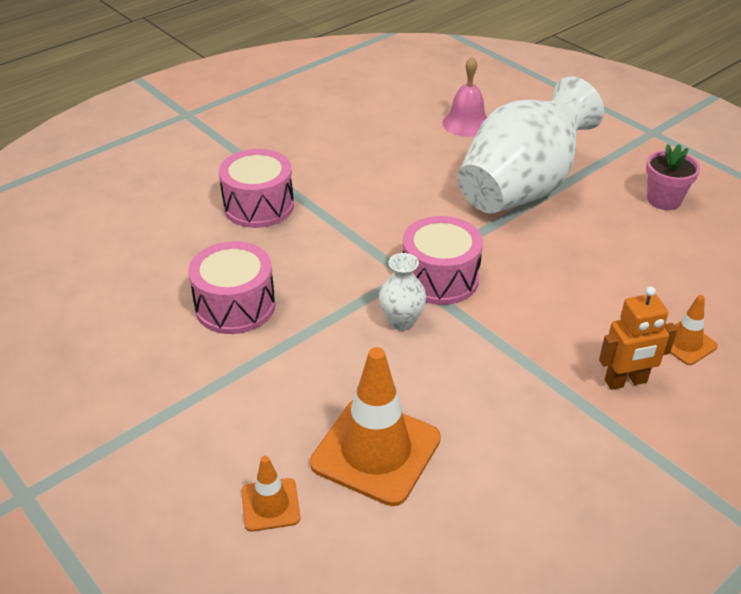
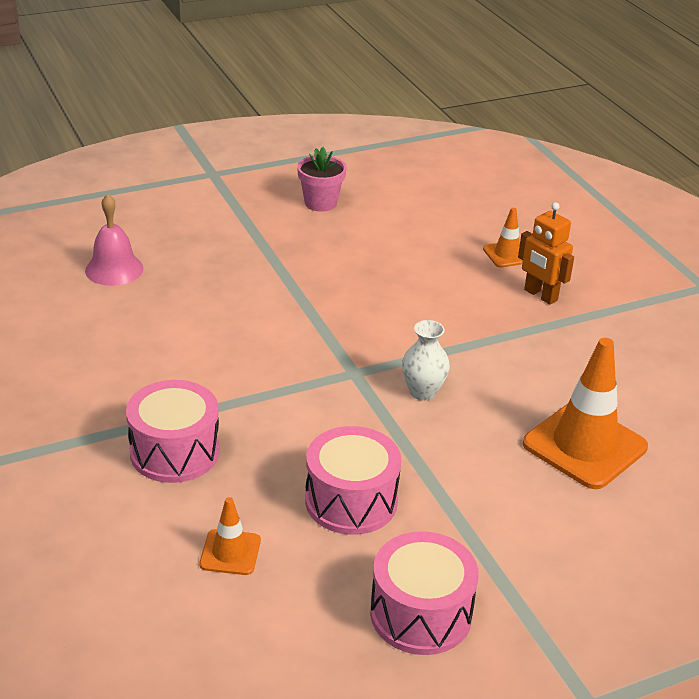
camera: 75 degrees left, 5 degrees down
(270, 505) = (634, 522): orange traffic cone -> orange traffic cone (230, 552)
(440, 278) = (370, 354): pink drum -> pink drum (421, 614)
(522, 188) = (255, 269): white vase -> none
(626, 381) = (540, 295): orange robot -> orange robot turned 135 degrees clockwise

